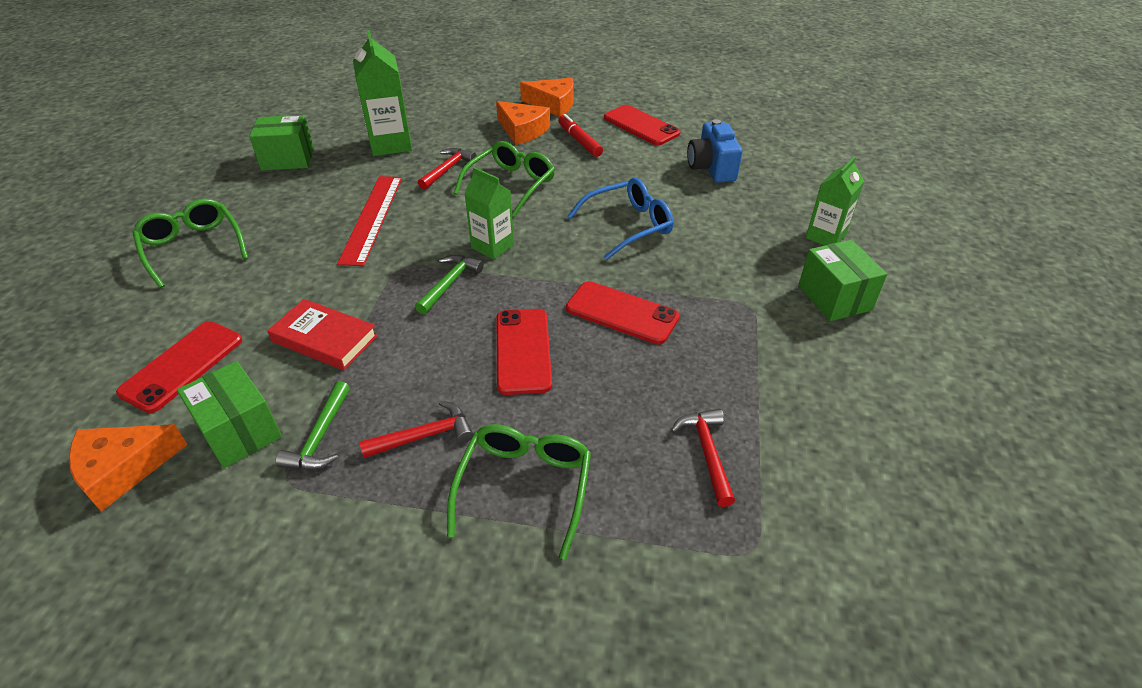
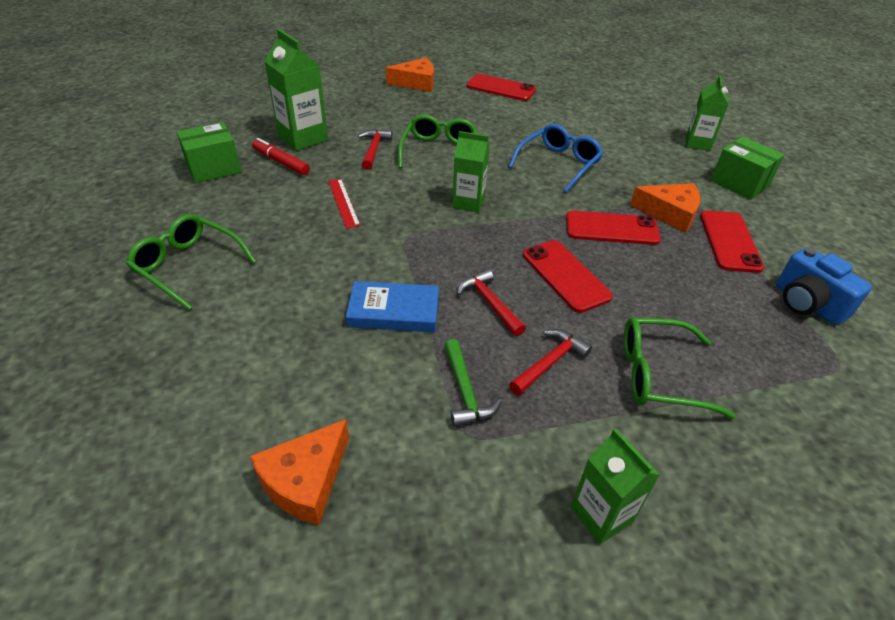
camera: 25 degrees left, 0 degrees up
(182, 366) = (278, 372): red phone -> red phone (729, 241)
(239, 431) = (388, 410): green box -> none
(325, 339) = (394, 311): red book -> blue book
(337, 602) = (601, 514): none -> green carton
(372, 218) = (343, 202): red ruler -> red ruler, size x0.59
(449, 283) = (460, 239): green hammer -> none
(522, 130) = (410, 107): orange cheese -> orange cheese (670, 213)
(524, 486) = (658, 375): green glasses -> green glasses turned 75 degrees counterclockwise
(579, 141) = (463, 107): red marker -> red marker (281, 162)
(707, 453) = (755, 310): red hammer -> red hammer (489, 303)
(711, 168) = (580, 110): blue camera -> blue camera (807, 304)

